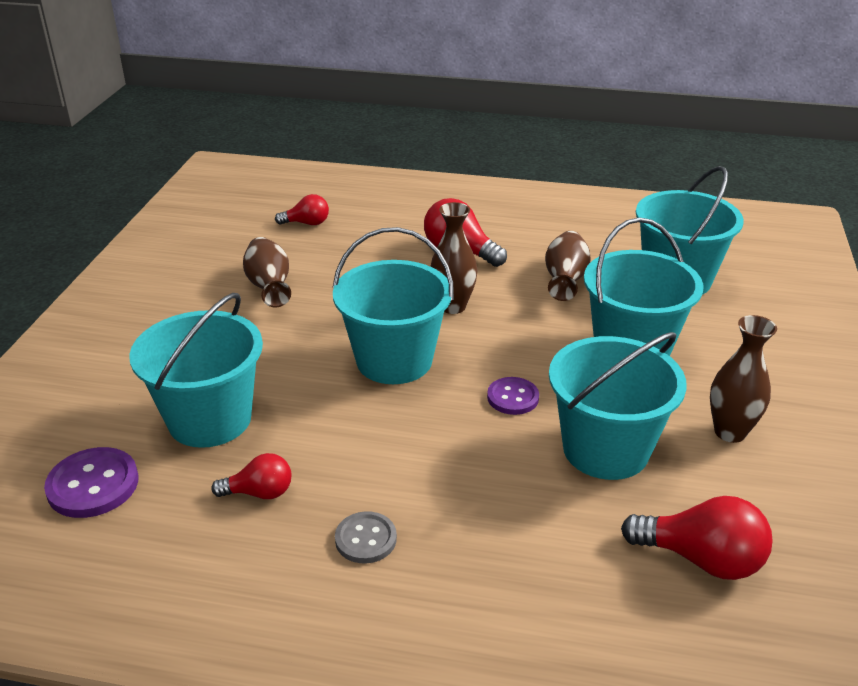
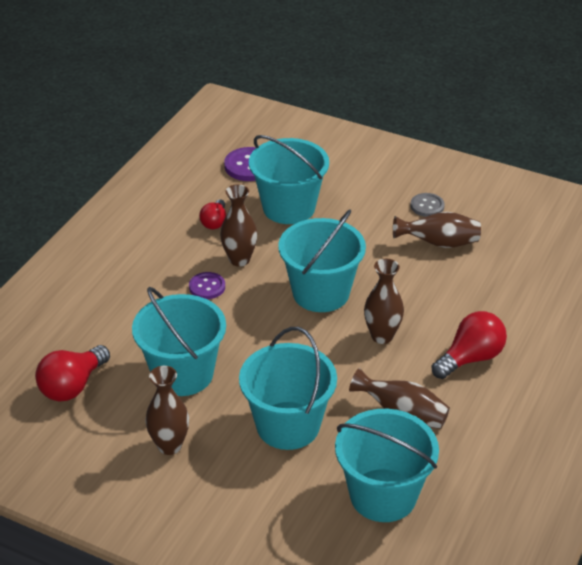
camera: 105 degrees right, 5 degrees up
(307, 223) = (541, 273): red light bulb -> none
(347, 445) = (239, 260): none -> brown vase
(366, 539) = (159, 256): grey button -> grey button (427, 206)
(513, 397) = (255, 342): purple button -> purple button (207, 287)

